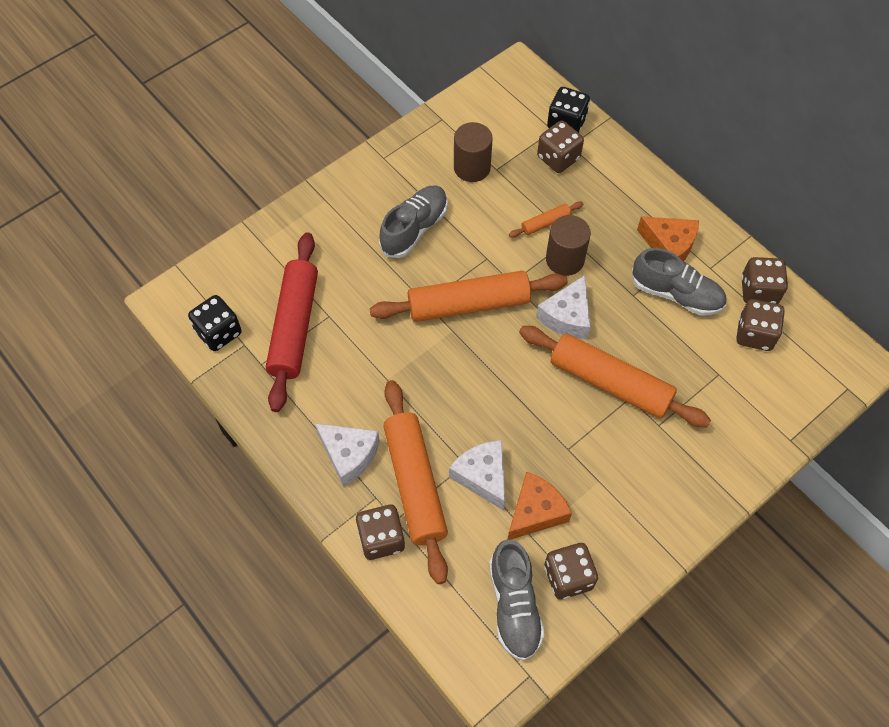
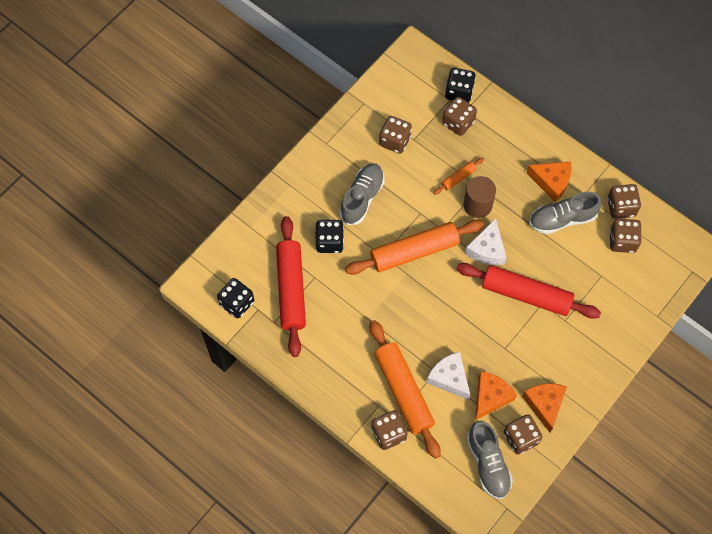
camera: 10 degrees left, 5 degrees up
(349, 455) = (353, 378): white cheese -> none
(359, 275) = (329, 242): none -> black dice
(472, 167) = (395, 141): brown cylinder -> brown dice
(610, 382) = (526, 294): orange rolling pin -> red rolling pin
(611, 536) = (545, 405): none -> orange cheese
(676, 294) = (562, 219): grey shoe -> grey shoe turned 150 degrees clockwise

